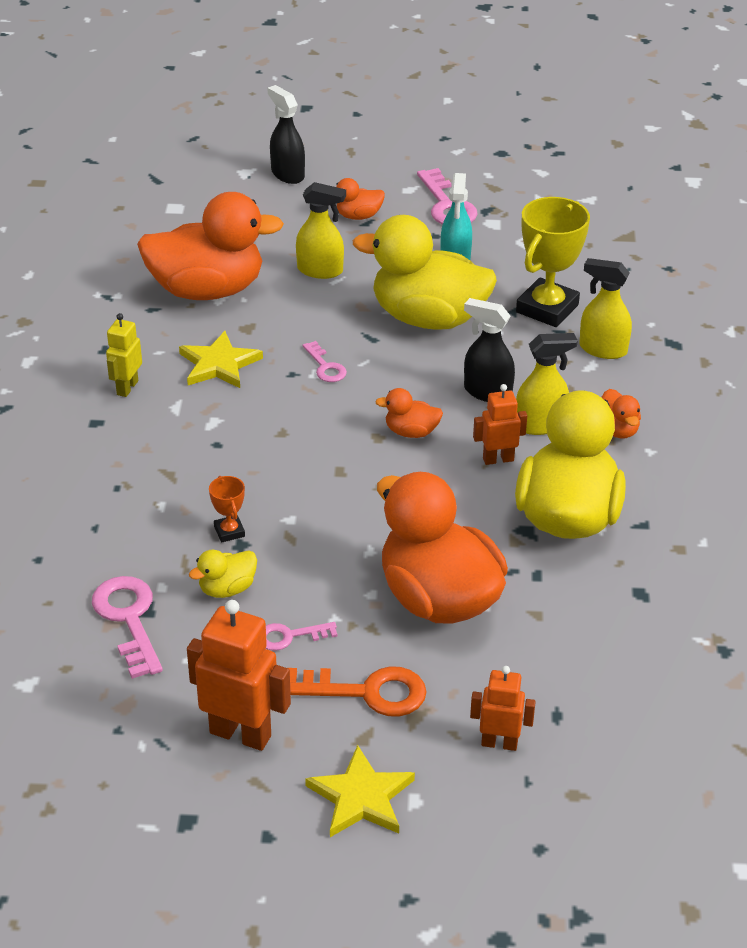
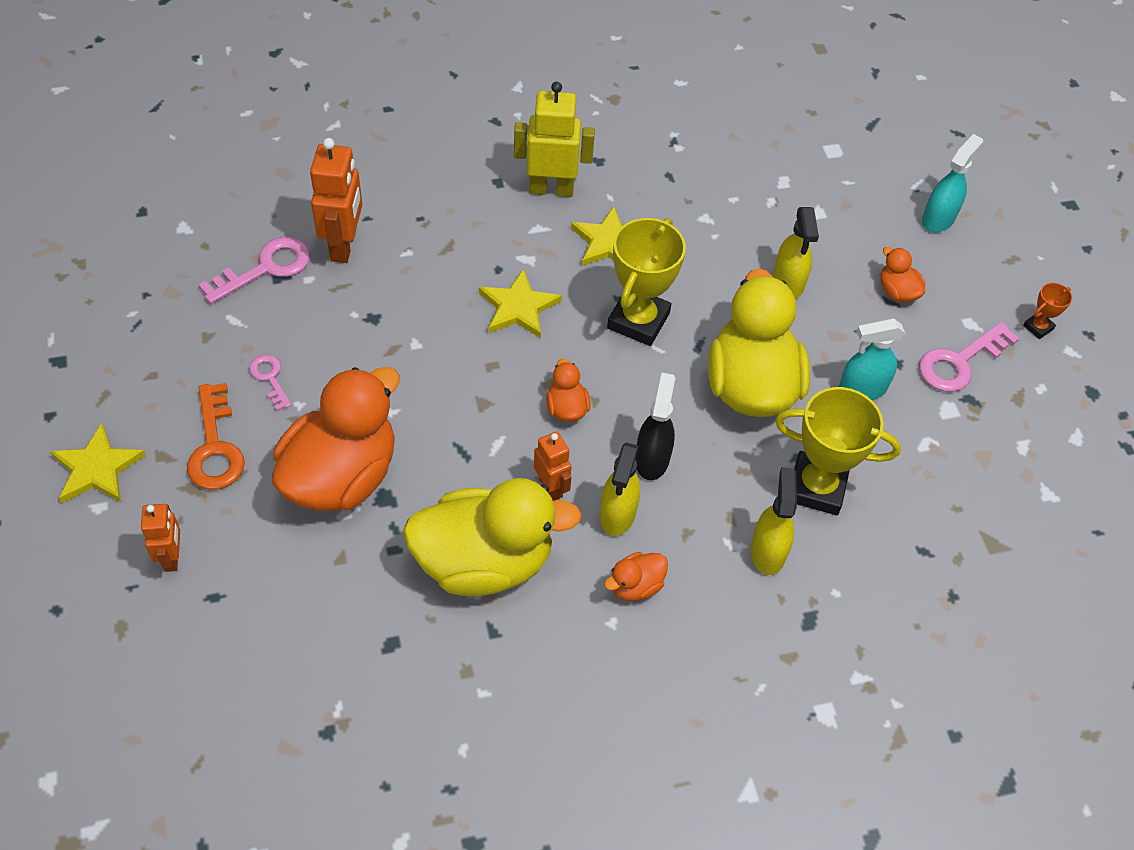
camera: 70 degrees right, 15 degrees up
(127, 388) = (551, 189): yellow robot -> yellow robot, size x1.68
(207, 290) = (715, 206): orange duck -> none
(227, 589) = (316, 322): yellow duck -> none
(229, 531) = (387, 306): orange trophy -> orange trophy (1038, 327)
(241, 734) = (153, 372): orange robot -> orange robot (344, 245)
(274, 439) = (518, 307): none -> yellow star
(287, 174) = (938, 218): black spray bottle -> turquoise spray bottle
(325, 367) = (638, 321): pink key -> yellow trophy
(540, 425) = (617, 514): yellow spray bottle -> yellow spray bottle turned 45 degrees clockwise

